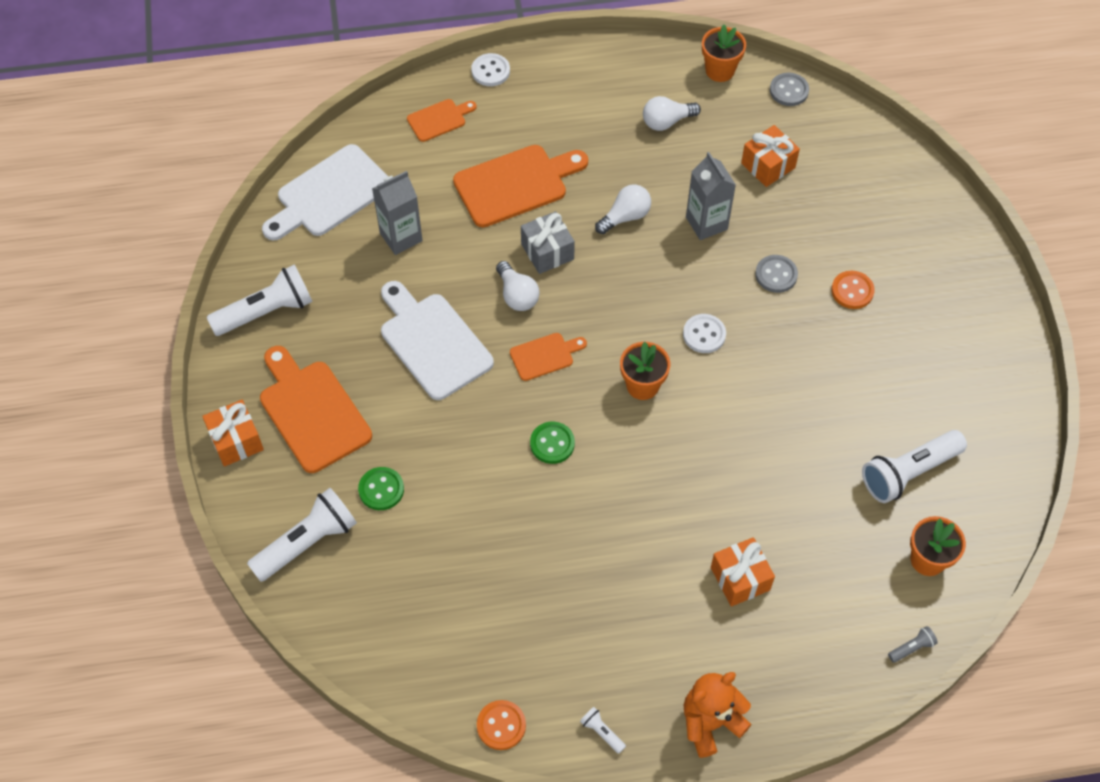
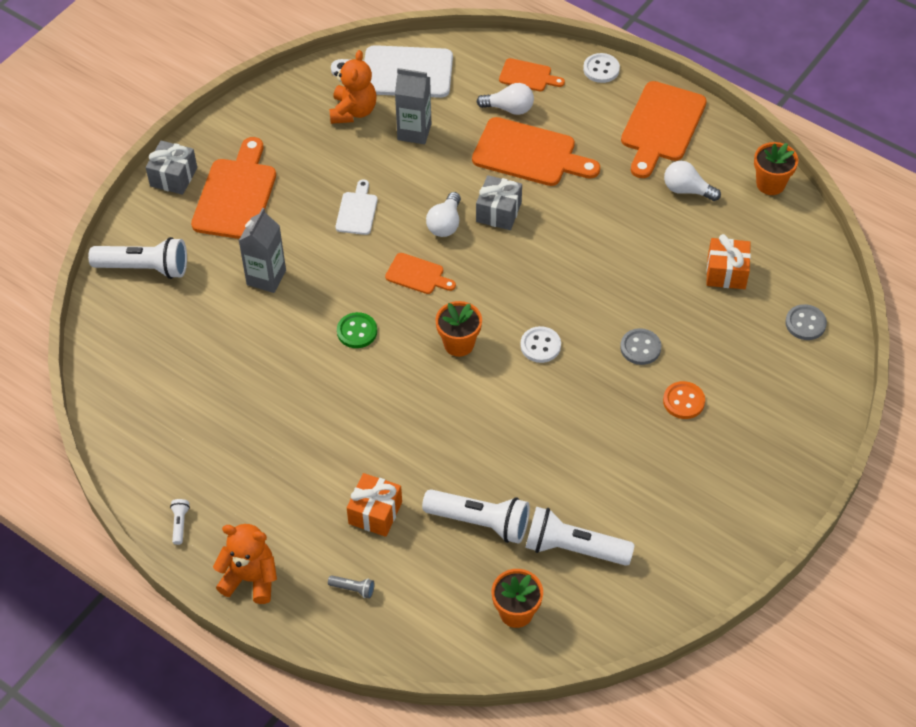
camera: 45 degrees right, 5 degrees down
(236, 441) = (173, 177): orange gift -> grey gift
(266, 311) = (279, 115): white flashlight -> white flashlight (480, 522)
(328, 259) = (353, 111): none -> orange teddy bear
(381, 489) = (222, 273): green button -> none
(433, 342) = (357, 211): white cutting board -> white cutting board, size x0.53
(501, 725) = (128, 466): orange button -> none
(589, 84) = (661, 126): none -> orange cutting board
(625, 217) = (579, 230): white light bulb -> white light bulb (509, 108)
(706, 223) = (632, 277): grey carton -> grey carton (266, 277)
(789, 91) = (807, 234): grey button -> grey button (805, 323)
(911, 648) = (435, 654): grey flashlight -> grey flashlight (353, 589)

